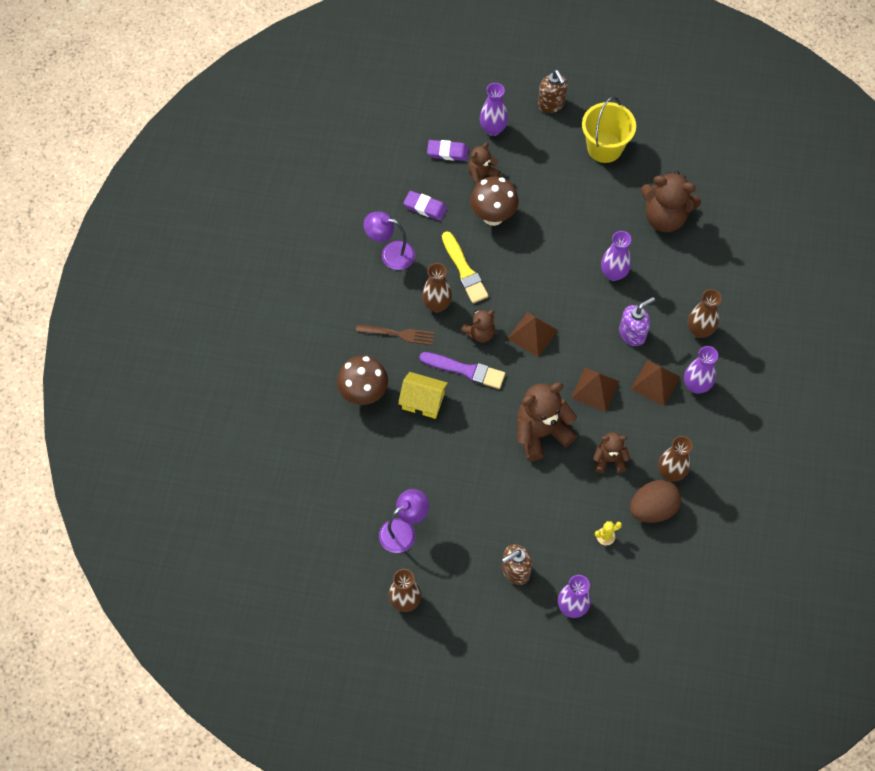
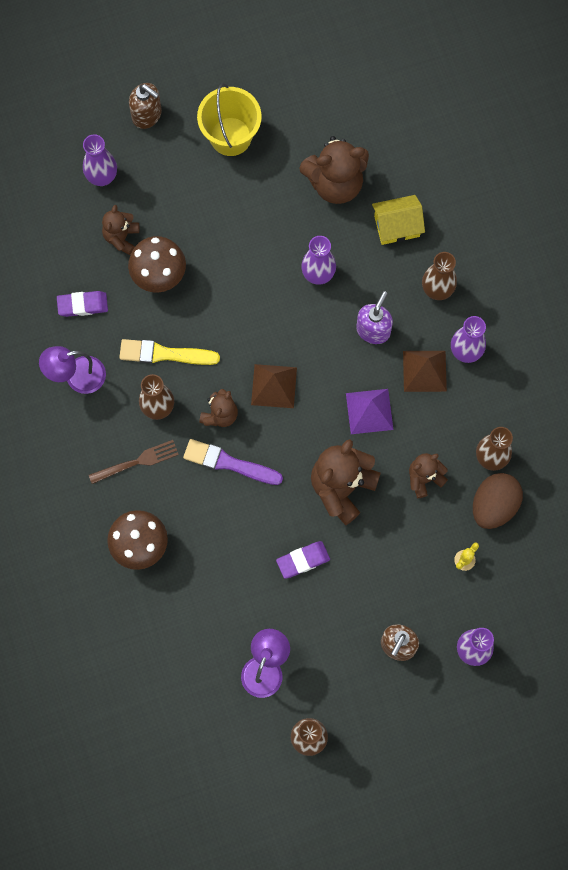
camera: 30 degrees left, 10 degrees up
(423, 401) = (205, 520): yellow house -> yellow house (397, 226)
(447, 152) = (69, 229): purple eraser -> purple eraser (303, 560)
(464, 270) = (164, 354): yellow brush -> yellow brush turned 150 degrees clockwise
(465, 370) = (229, 463): purple brush -> purple brush turned 150 degrees counterclockwise
(595, 389) = (369, 411): brown pyramid -> purple pyramid

